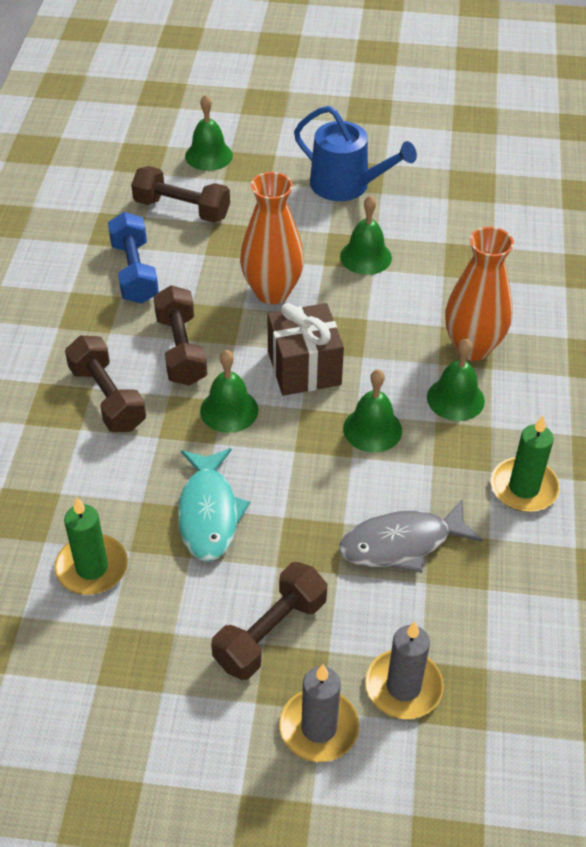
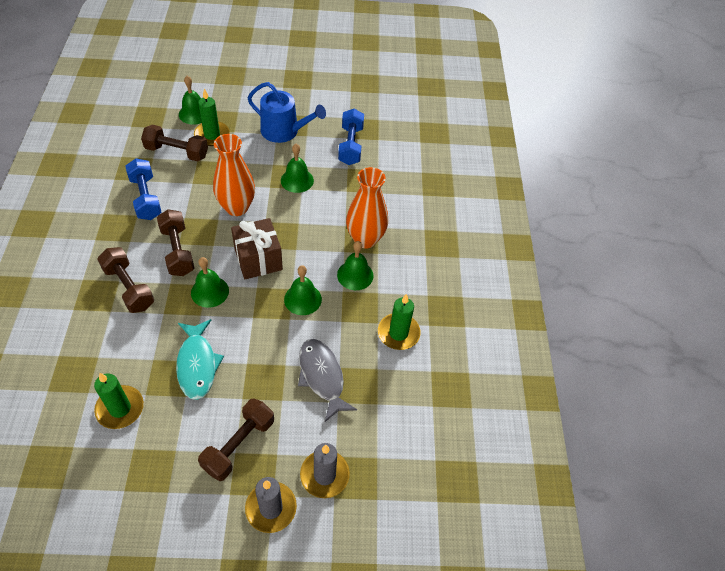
camera: 10 degrees left, 5 degrees up
(235, 187) = (212, 135): none -> green candle
(401, 543) = (322, 376): grey fish -> grey fish turned 90 degrees clockwise
(451, 209) = (350, 145): none -> blue dumbbell

